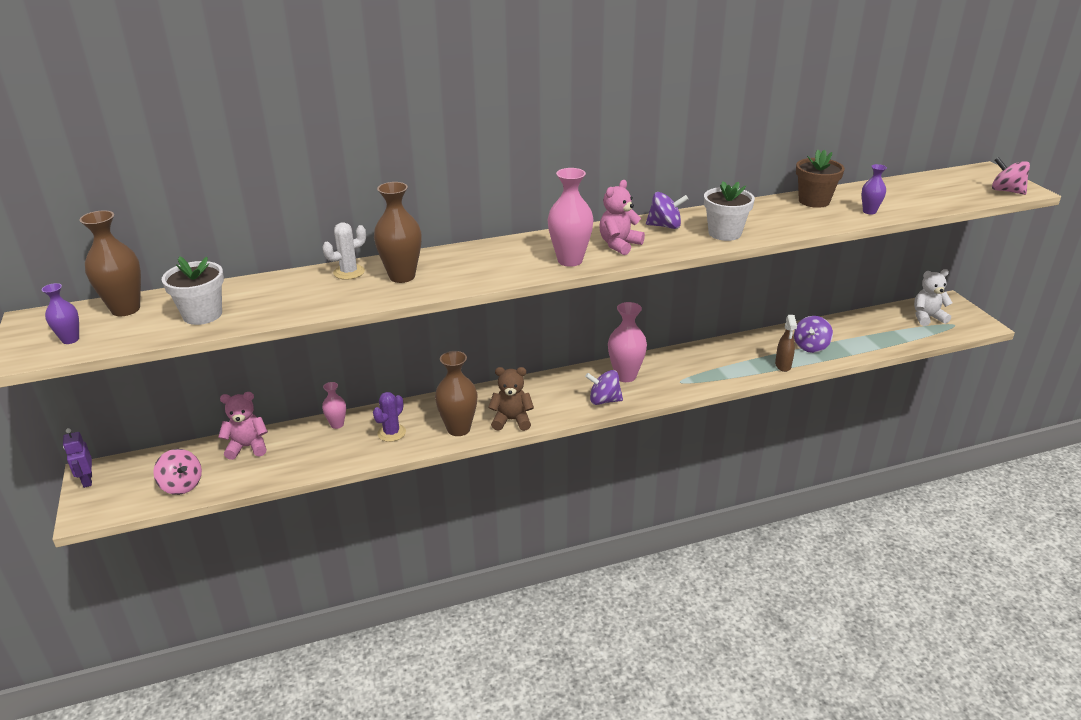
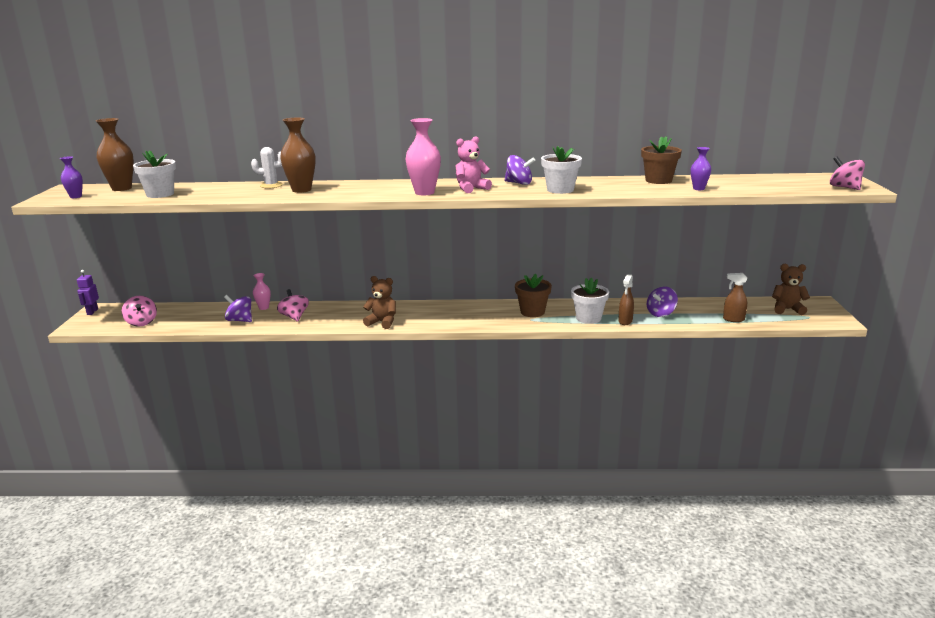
camera: 20 degrees right, 10 degrees down
(247, 447) = (198, 310): pink teddy bear -> none
(391, 433) = (294, 317): purple cactus -> pink spinning top
(458, 429) = (341, 321): brown vase -> none
(604, 400) = (460, 321): purple spinning top -> purple spinning top (240, 320)
(625, 376) = (490, 310): pink vase -> none
(674, 369) = (532, 312): none -> brown flower pot
(741, 368) = (588, 318): none -> white flower pot
(886, 342) = (733, 319): none -> brown spray bottle
(927, 317) = (787, 309): white teddy bear -> brown teddy bear

